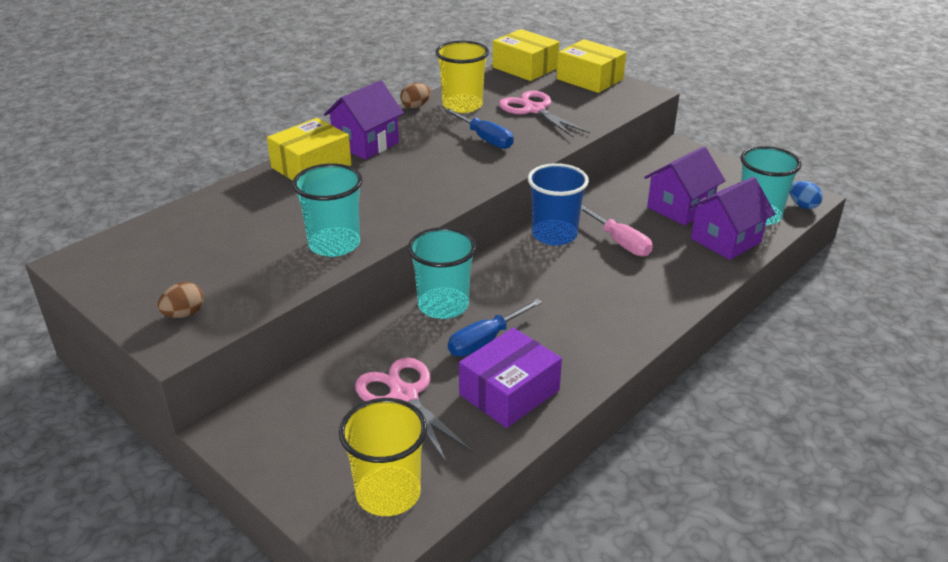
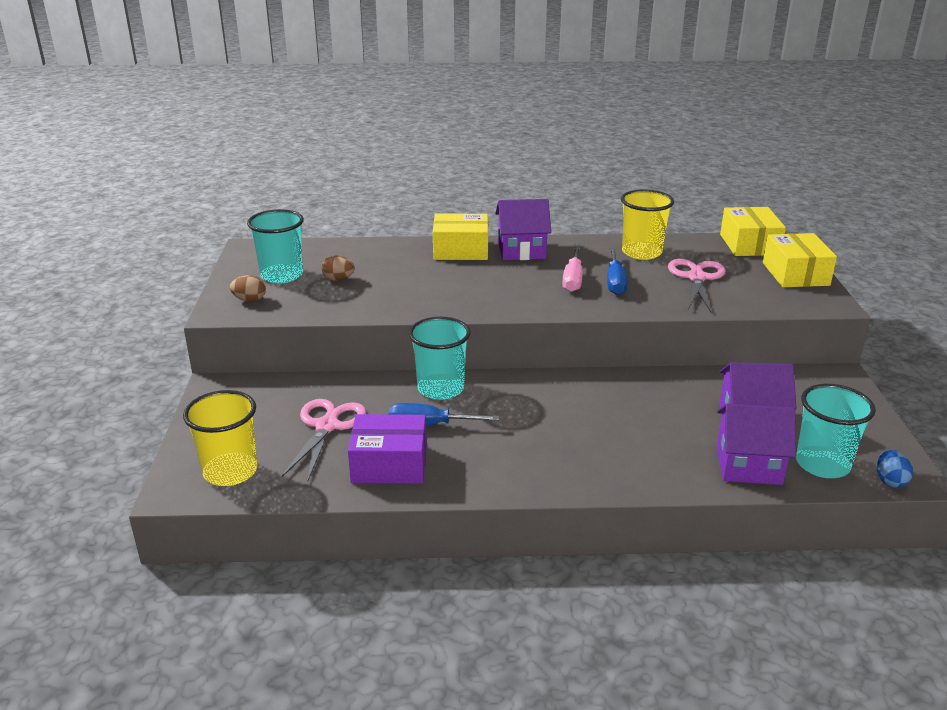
camera: 45 degrees right, 5 degrees down
(334, 244) = (390, 302): turquoise cup -> turquoise cup (282, 275)
(415, 106) = (603, 240): brown egg -> brown egg (338, 279)
(554, 235) = (601, 385): blue cup -> none
(619, 242) = (646, 417): pink screwdriver -> pink screwdriver (573, 279)

